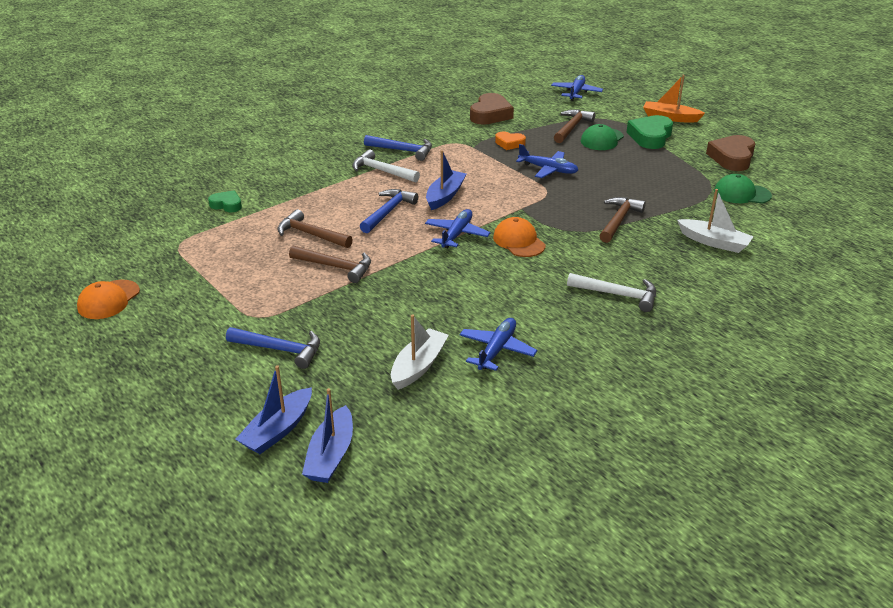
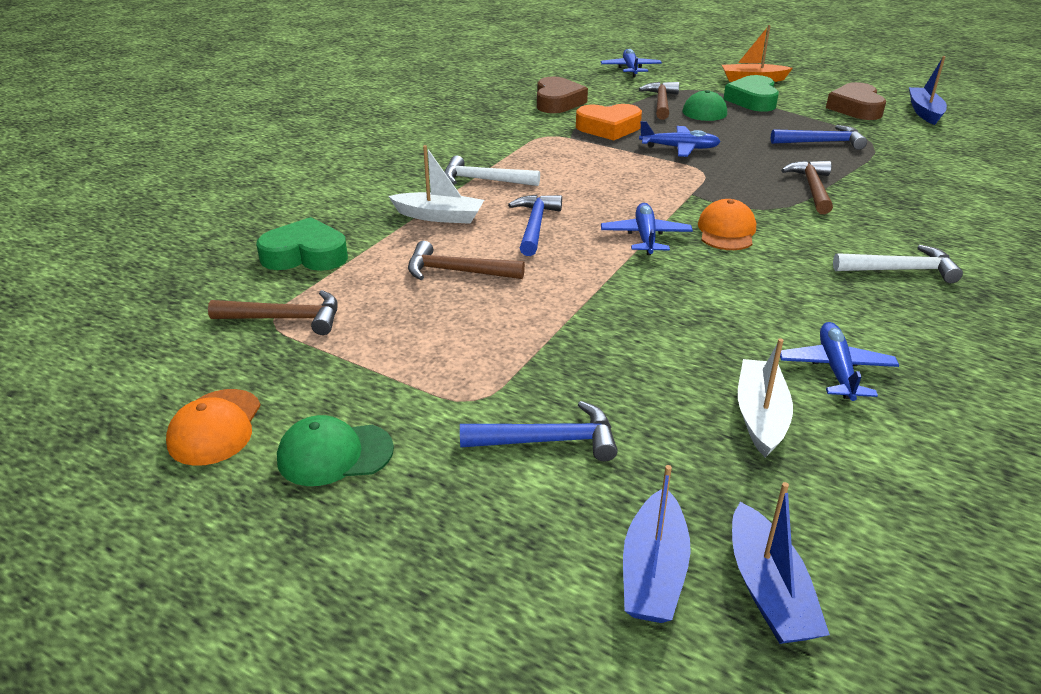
camera: 20 degrees left, 0 degrees up
(227, 205) = (305, 255): green heart -> green heart, size x1.72
(335, 267) = (527, 307): brown hammer -> brown hammer (285, 319)
(403, 150) = (489, 153): blue hammer -> blue hammer (821, 142)
(445, 196) = (588, 195): blue boat -> blue boat (924, 112)
(509, 143) = (608, 128): orange heart -> orange heart, size x1.72
(519, 241) = (726, 231): orange cap -> orange cap turned 60 degrees clockwise
(714, 242) = (934, 193): white boat -> white boat (439, 216)
(741, 193) = (904, 140): green cap -> green cap (334, 454)

